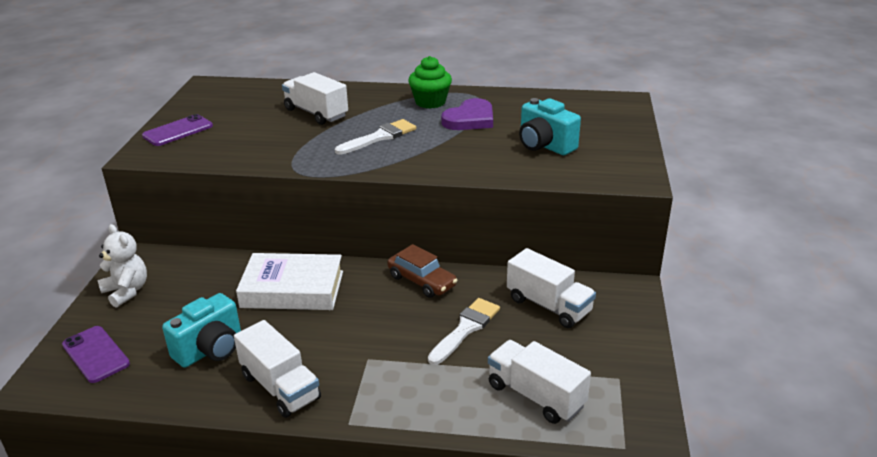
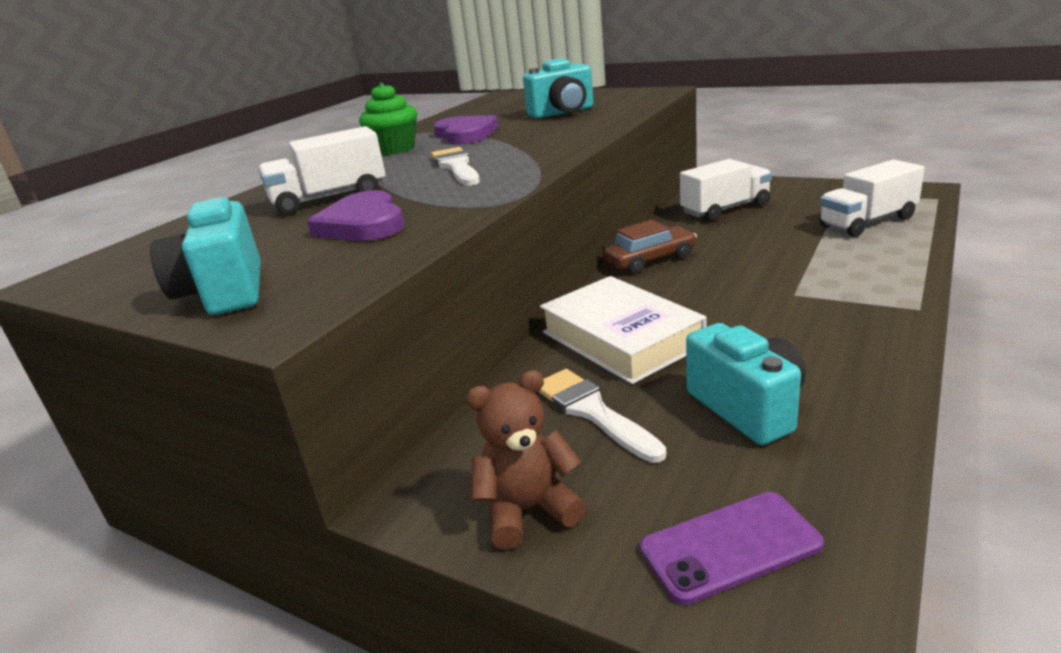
camera: 65 degrees left, 5 degrees down
(126, 291) = (528, 510): white teddy bear -> brown teddy bear
(178, 131) = (224, 292): purple phone -> turquoise camera
(266, 137) = (363, 224): none -> purple heart
(280, 387) = (847, 350): white truck -> none
(292, 289) = (621, 339): white book -> white book turned 60 degrees counterclockwise
(466, 329) = (752, 244): white brush -> white brush (592, 412)

